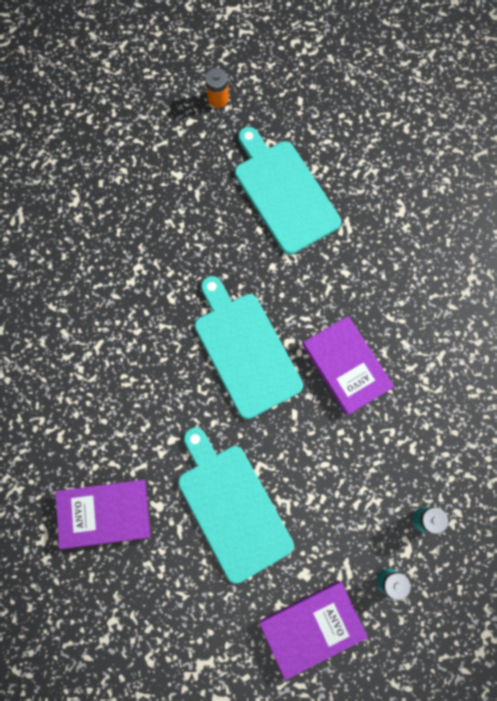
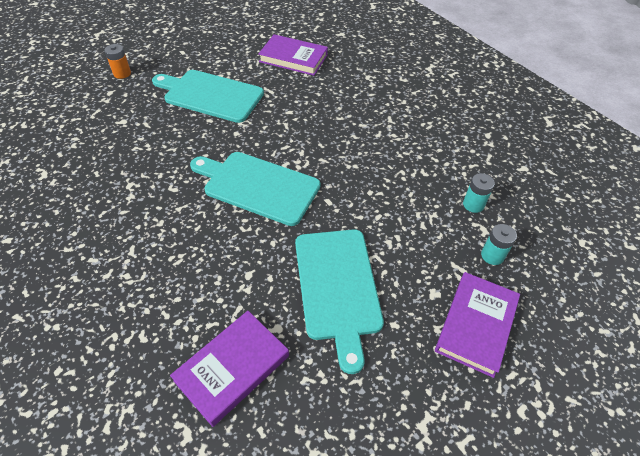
camera: 40 degrees left, 25 degrees down
(232, 507) = (337, 287): turquoise cutting board -> turquoise cutting board turned 120 degrees counterclockwise
(346, 366) = (337, 156): purple book -> purple book (293, 58)

